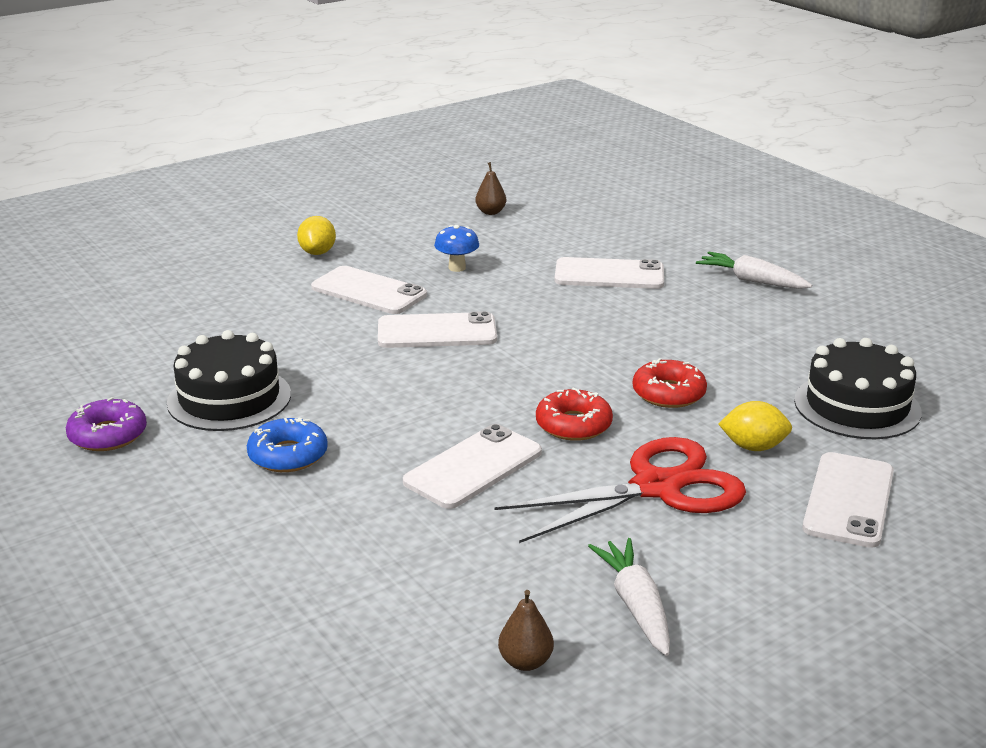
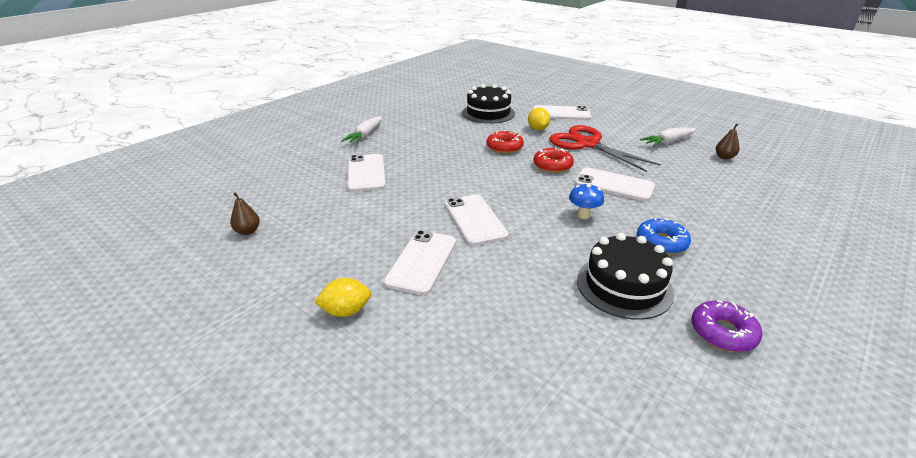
camera: 105 degrees left, 5 degrees up
(457, 268) = (366, 229): blue mushroom -> blue mushroom (583, 215)

